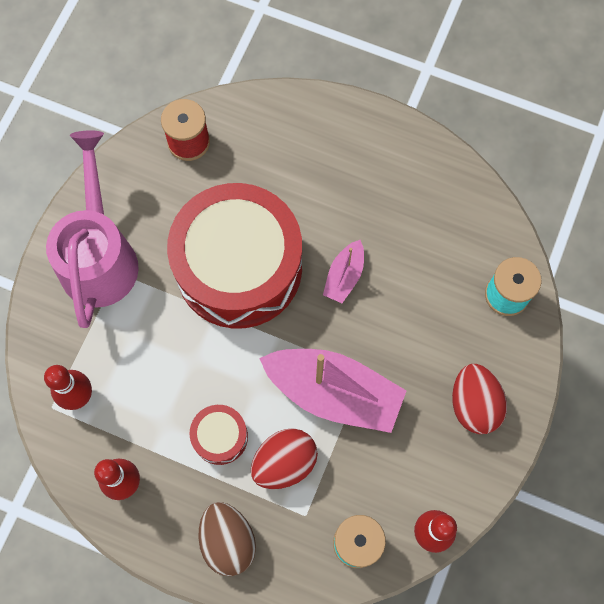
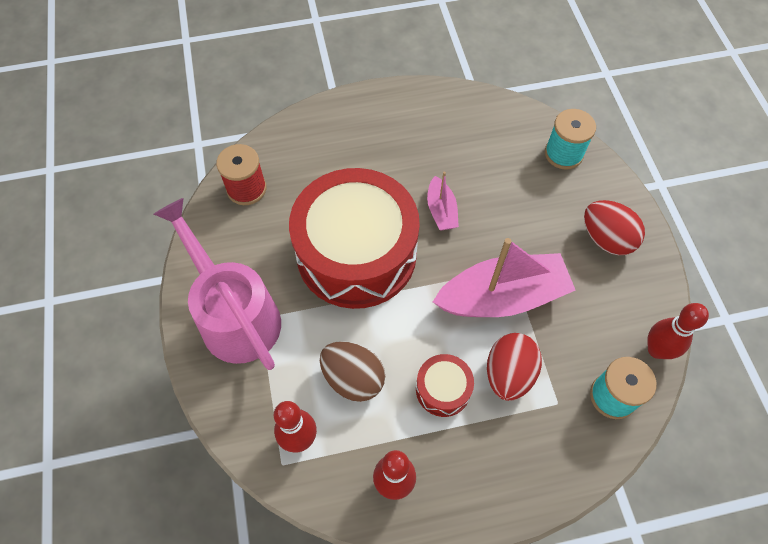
camera: 35 degrees left, 10 degrees down
(228, 540) = (515, 468): brown egg -> brown egg (353, 378)

